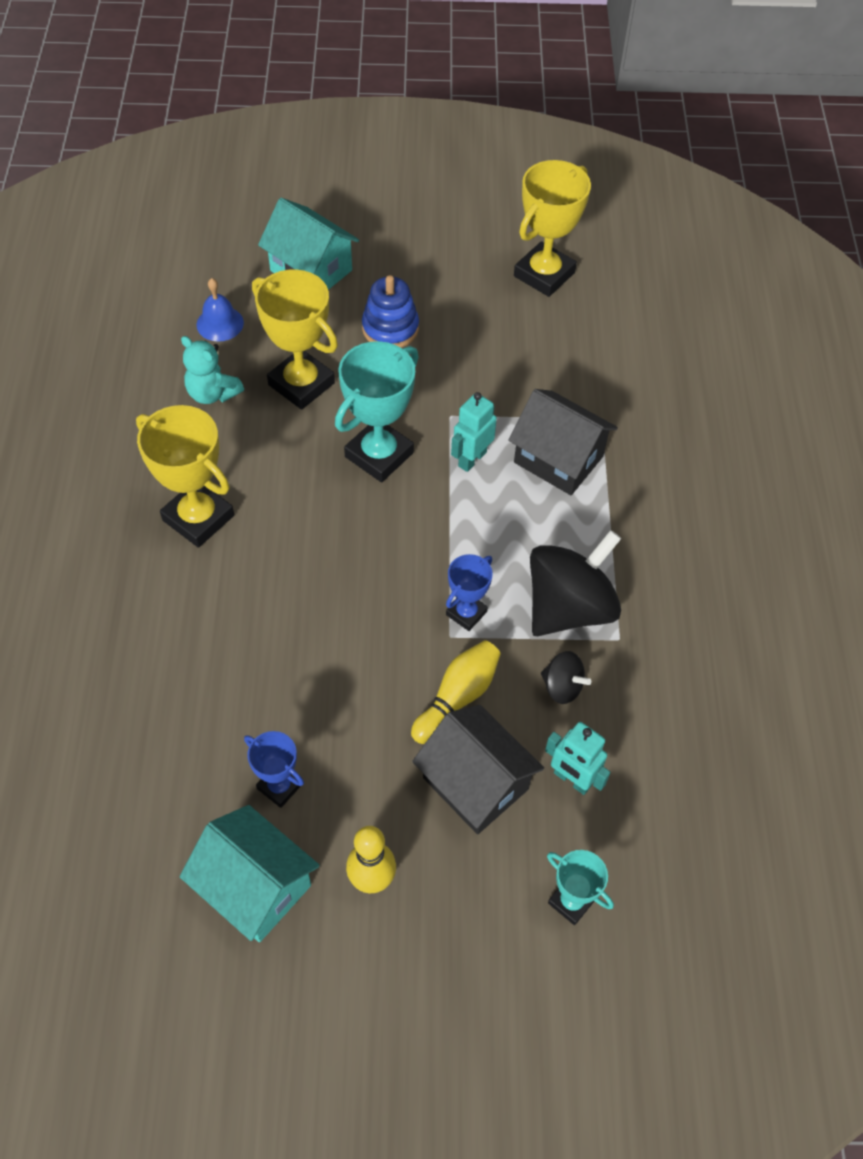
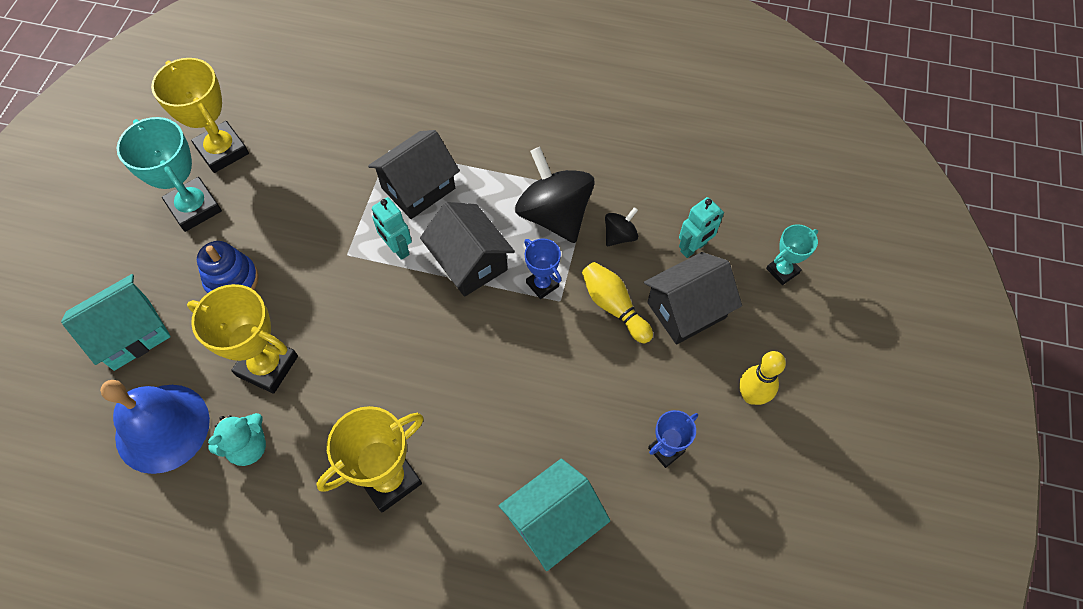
camera: 75 degrees left, 5 degrees up
(220, 323) = (162, 428): blue bell -> blue bell, size x1.95
(255, 886) = (746, 481): turquoise house -> turquoise house (553, 522)
(301, 384) = (267, 366): yellow trophy -> yellow trophy turned 60 degrees clockwise
(379, 455) = (369, 317): turquoise trophy -> turquoise trophy (194, 208)
(474, 532) = (470, 262): none -> black house

